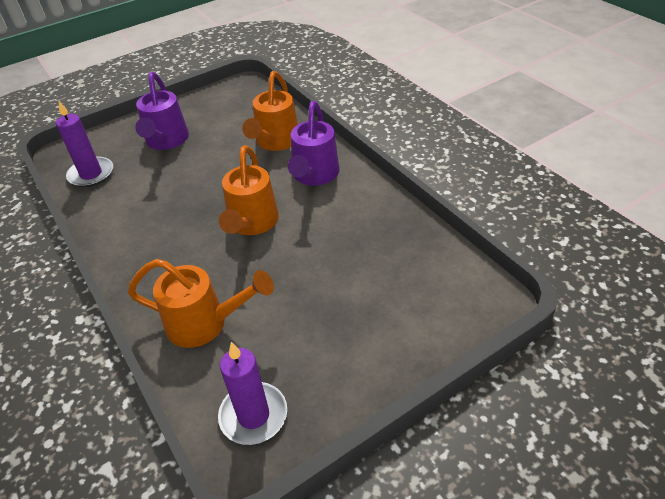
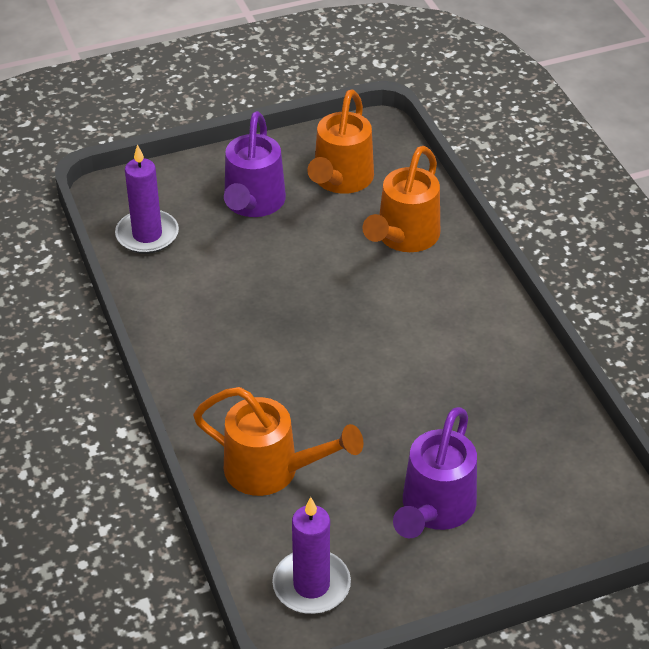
camera: 10 degrees right, 0 degrees up
(252, 223) = (349, 353): orange watering can -> orange watering can (340, 180)
(314, 175) = (446, 301): purple watering can -> purple watering can (435, 509)

